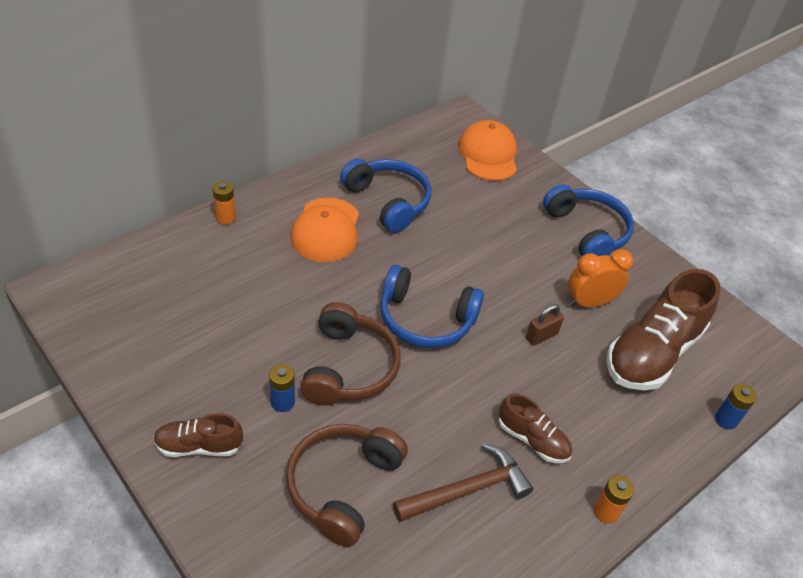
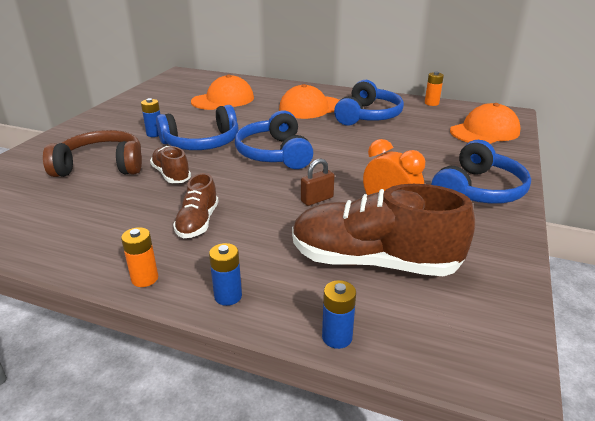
camera: 65 degrees right, 15 degrees down
(199, 446) = (105, 124): brown shoe -> brown shoe (171, 175)
(223, 292) = (223, 100): none -> orange cap
(225, 218) = (280, 86): orange battery -> orange battery (431, 103)
(348, 367) = (202, 143): brown headphones -> blue headphones
(468, 490) = (126, 208): brown hammer -> none
(541, 336) = (317, 199): brown padlock -> brown padlock turned 60 degrees counterclockwise
(655, 462) = (228, 296): none -> blue battery

